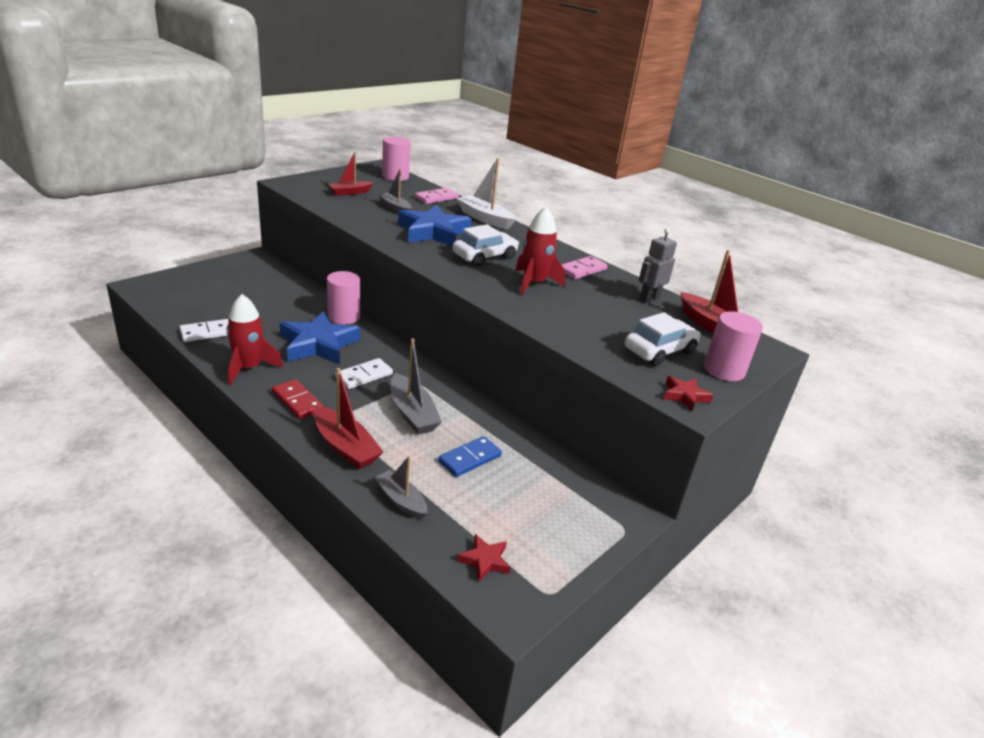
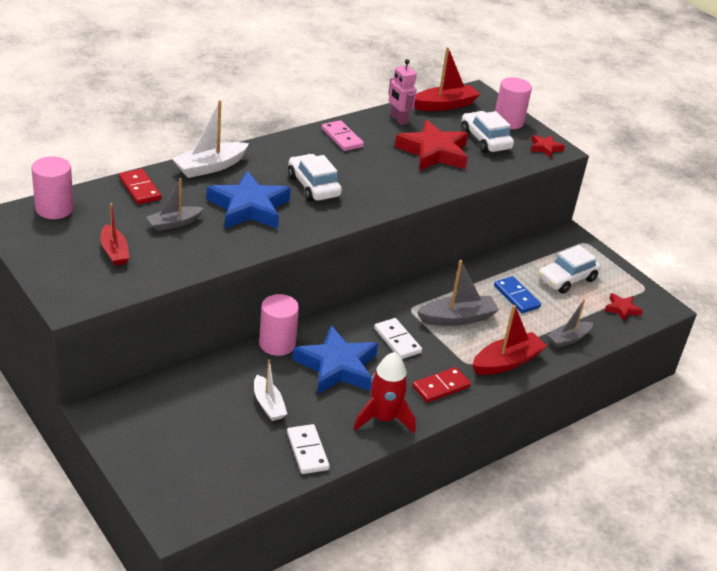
camera: 80 degrees left, 5 degrees up
(265, 315) = (268, 405): none -> white boat
(436, 198) = (140, 189): pink domino -> red domino
(528, 506) = (567, 279): none -> white car
(534, 283) = (373, 171): red rocket -> none
(600, 317) = (434, 152): none -> red star
(649, 299) = (398, 119): grey robot -> pink robot

